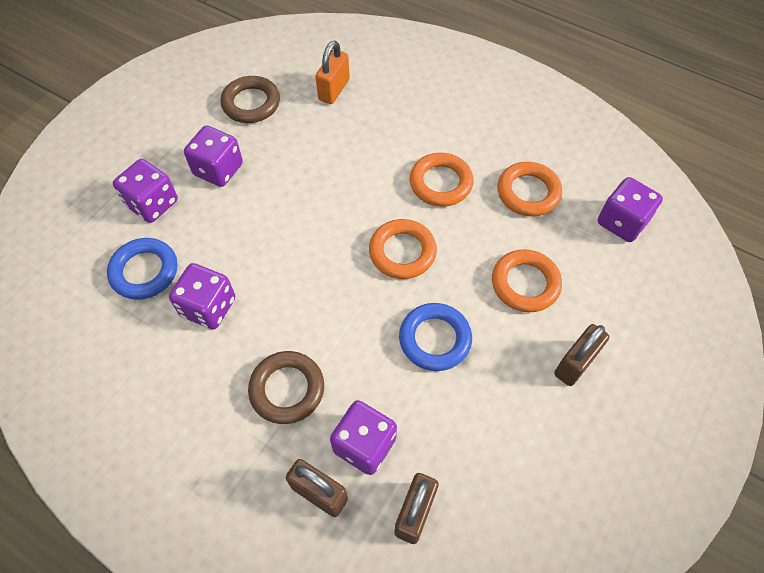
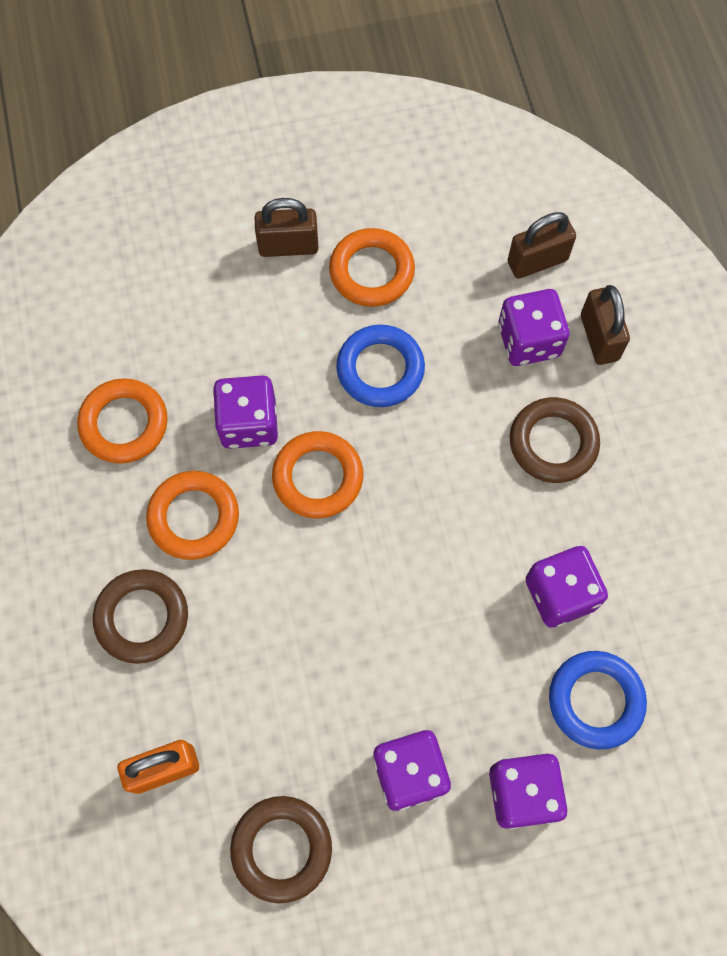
camera: 135 degrees left, 10 degrees up
(412, 128) = (142, 617): none -> brown ring
(525, 283) = (244, 343): orange ring -> orange ring (371, 271)
(622, 222) = (83, 314): purple dice -> purple dice (248, 423)

